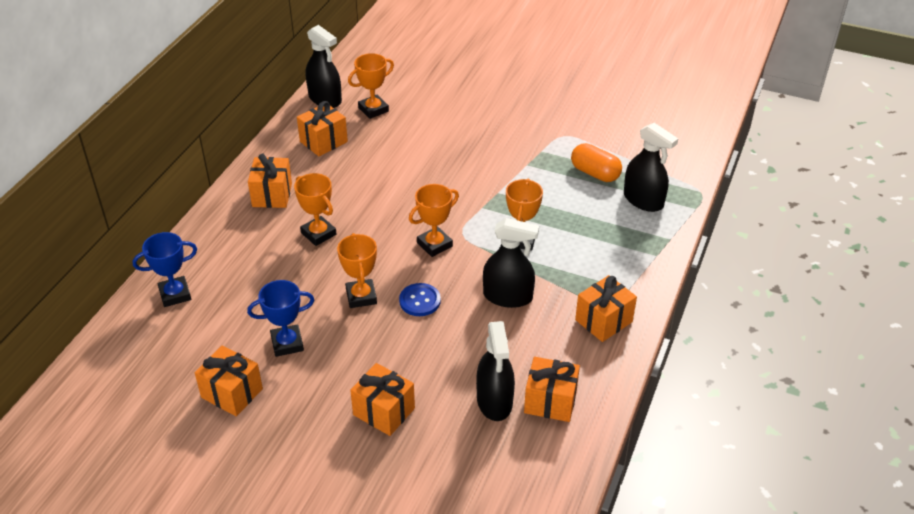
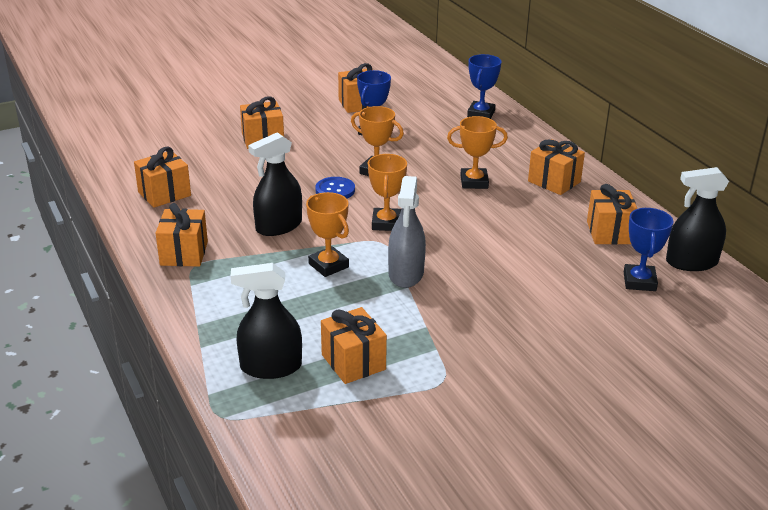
camera: 130 degrees right, 10 degrees down
(373, 109) = (639, 281): orange trophy -> blue trophy
(485, 201) = (406, 274): none -> grey spray bottle
(494, 401) = (202, 175): black spray bottle -> none
(595, 173) = (353, 362): orange capsule -> orange gift

